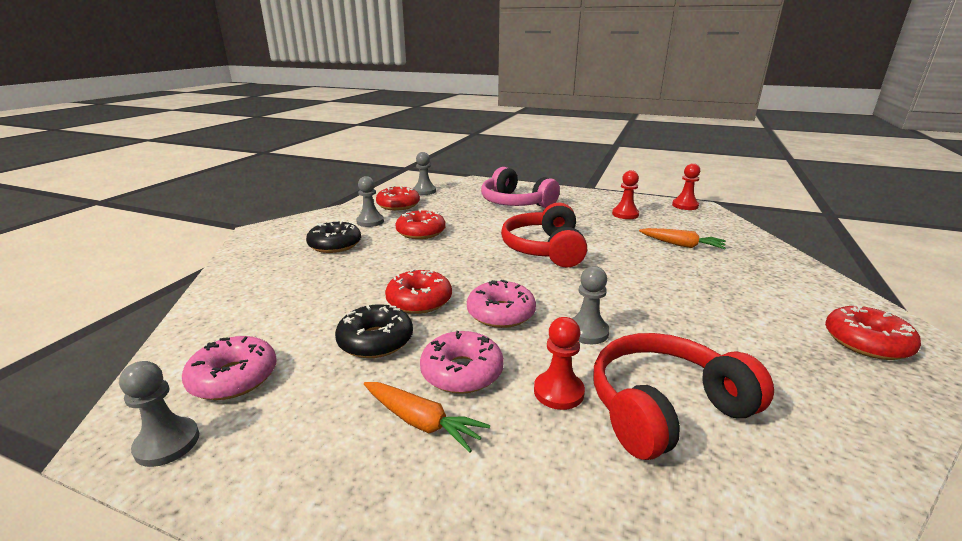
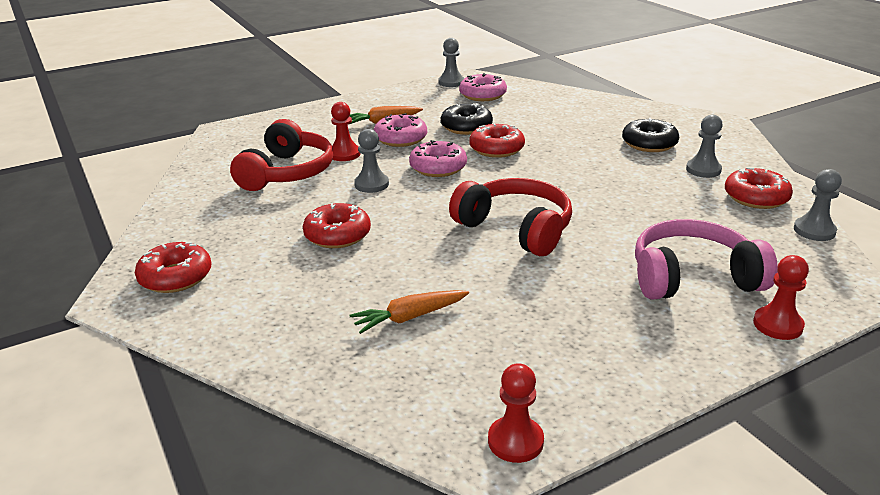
camera: 130 degrees right, 5 degrees up
(421, 232) = (641, 185): red donut -> red donut (337, 235)
(625, 214) = (549, 344): red pawn -> red pawn (777, 325)

